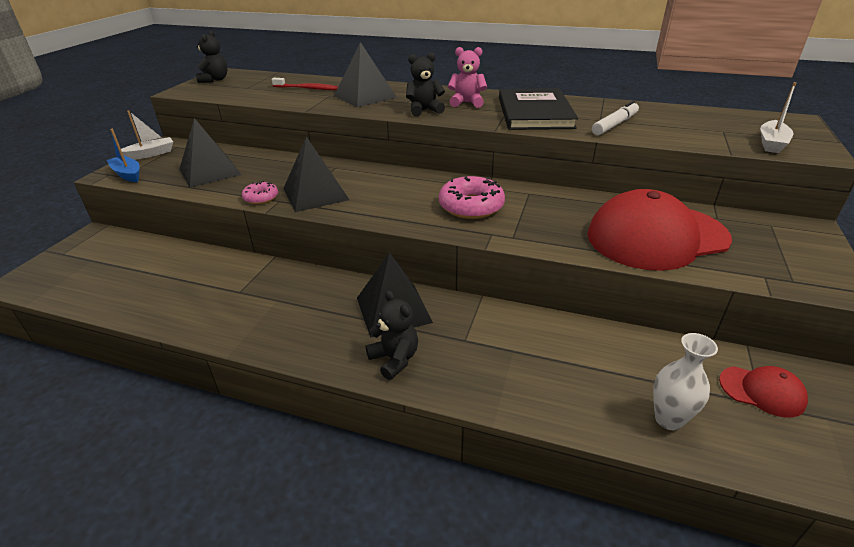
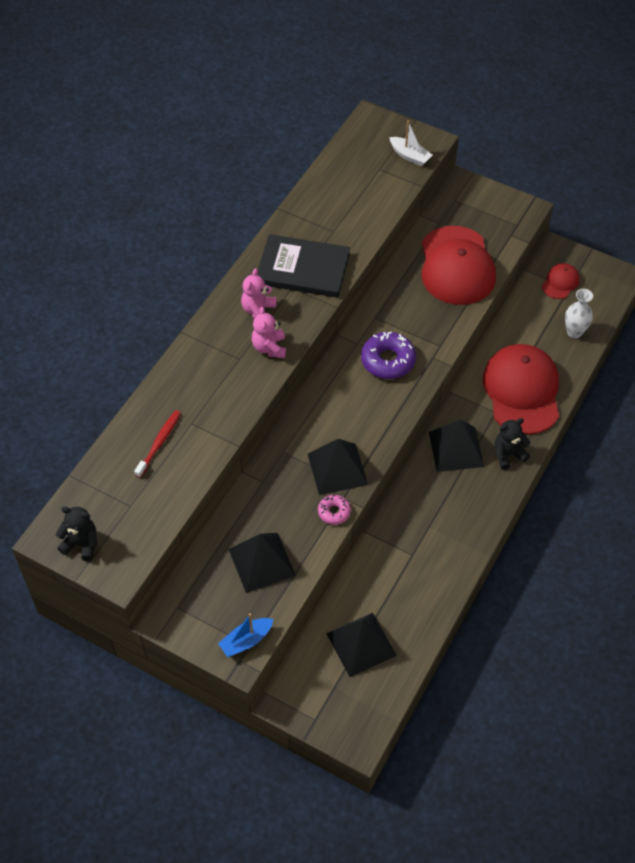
camera: 80 degrees left, 20 degrees up
(150, 154) = (193, 630): white boat -> none
(365, 96) = (208, 391): black pyramid -> black pyramid (361, 644)
(424, 110) = (269, 348): black teddy bear -> pink teddy bear
(471, 206) = (388, 360): pink donut -> purple donut
(513, 363) = (522, 391): none -> red cap
(615, 125) = (347, 226): white marker -> none

